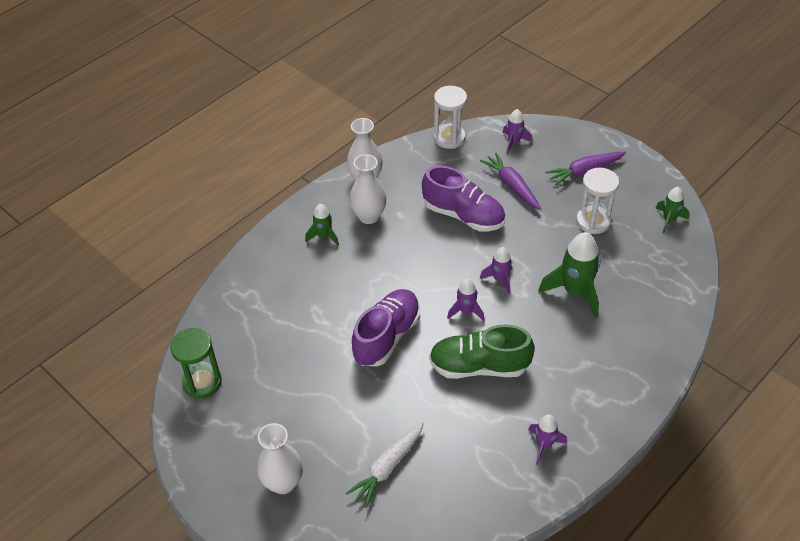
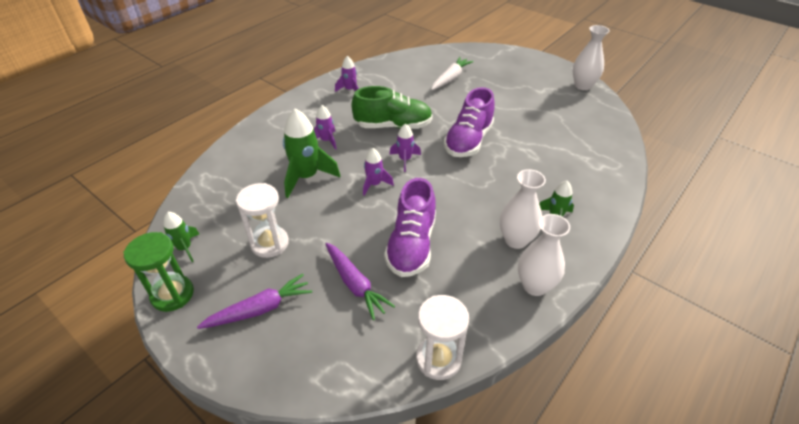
camera: 175 degrees right, 5 degrees down
(202, 382) = (596, 111): green hourglass -> green hourglass (172, 294)
(283, 483) = (513, 71): white vase -> white vase (582, 86)
(463, 215) = (411, 245): purple shoe -> purple shoe turned 105 degrees counterclockwise
(514, 142) = (346, 354): purple rocket -> purple rocket (326, 141)

